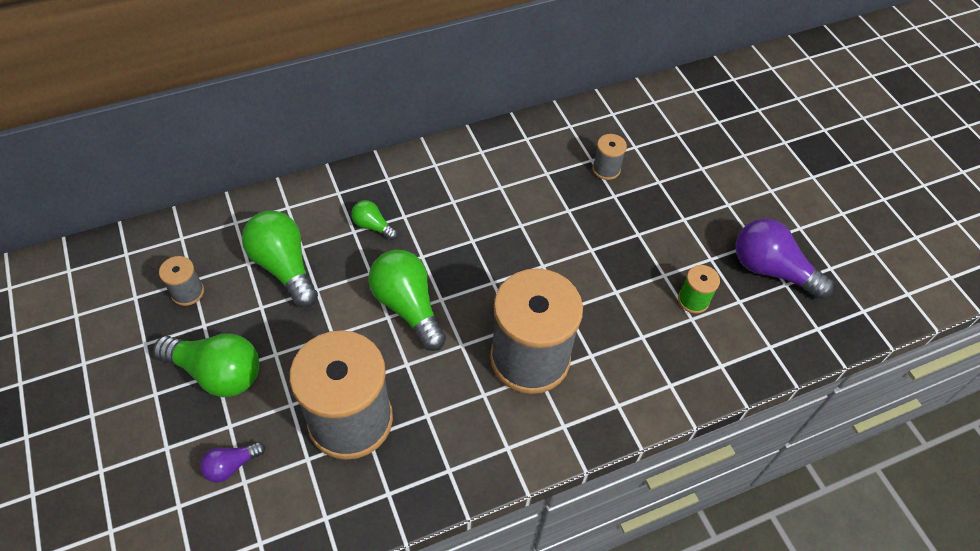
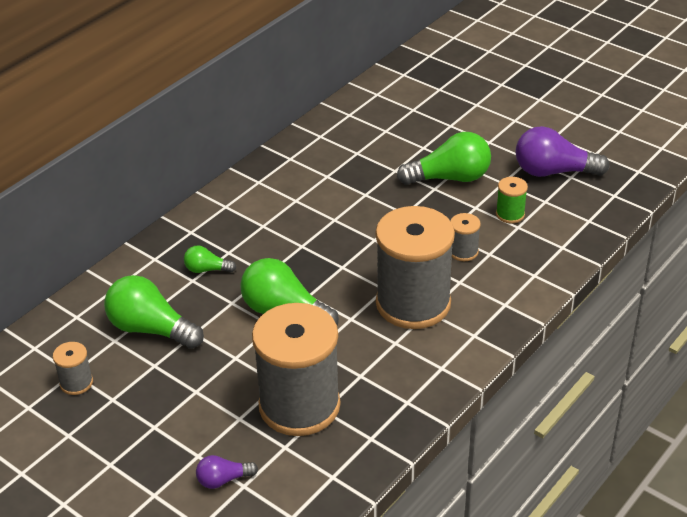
camera: 25 degrees left, 15 degrees down
(217, 373) = (154, 425): green light bulb -> green light bulb (449, 178)
(231, 465) = (223, 480): purple light bulb -> purple light bulb turned 45 degrees clockwise
(606, 169) = (374, 154): grey spool -> grey spool (463, 251)

